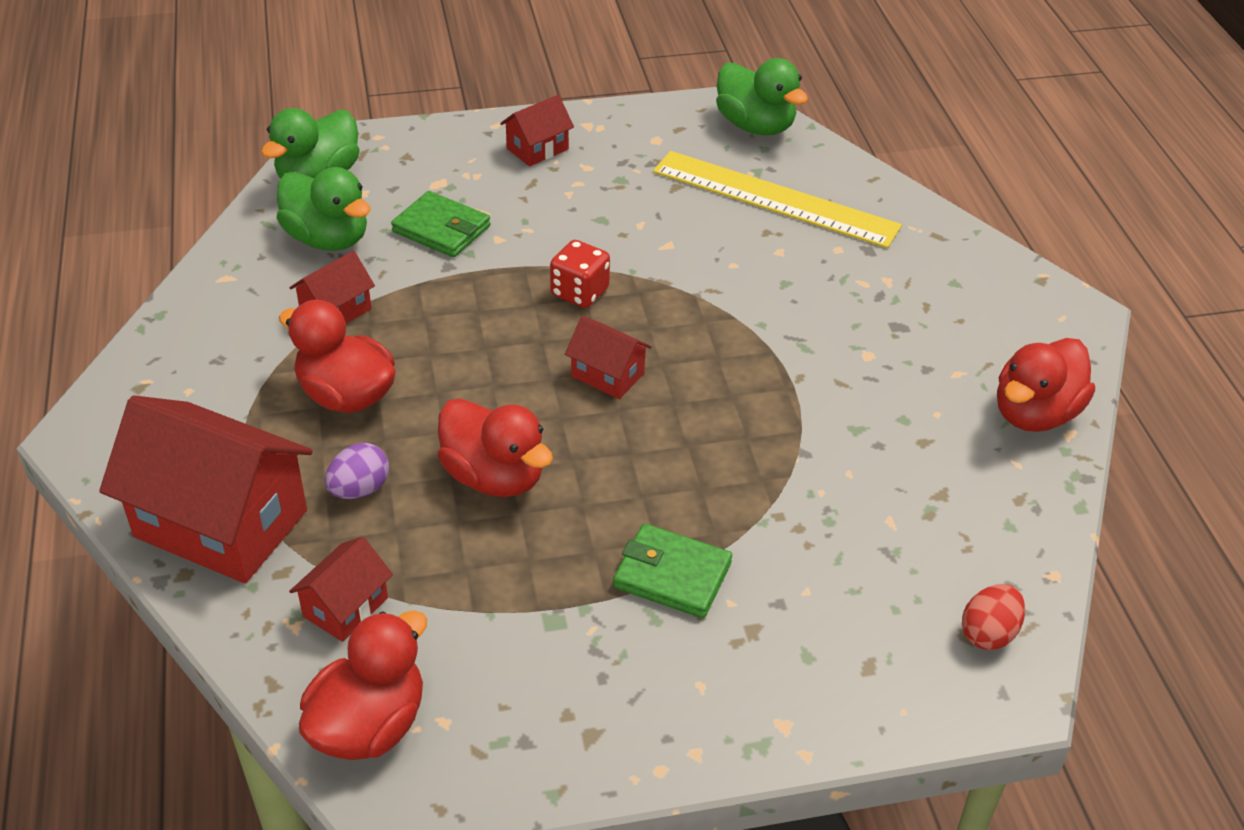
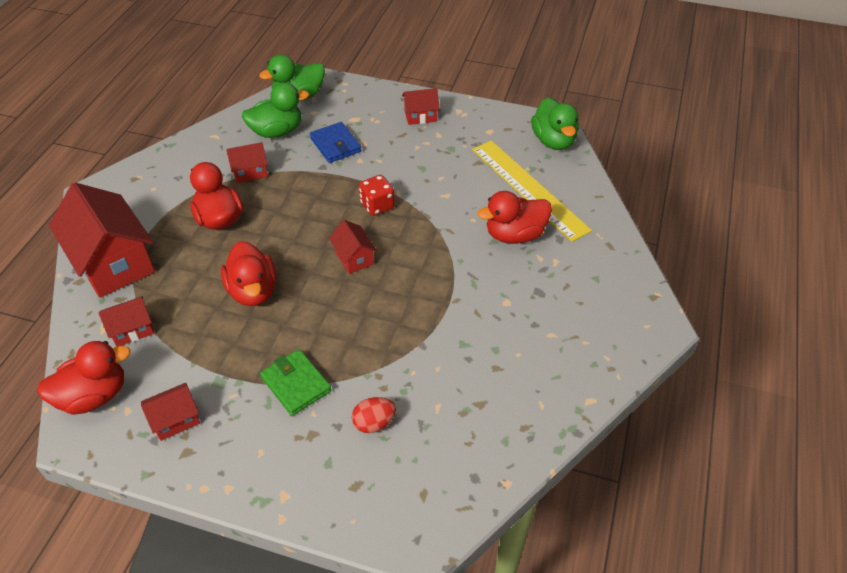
camera: 30 degrees right, 5 degrees up
(328, 239) = (277, 131): green duck -> green duck turned 90 degrees counterclockwise
(359, 489) = (186, 271): purple egg -> none
(441, 229) = (335, 145): green wallet -> blue wallet
(533, 700) = (175, 419): none -> red house
(988, 633) = (438, 499): red egg -> red egg (374, 423)
(1034, 414) = (578, 379): red duck -> red duck (514, 235)

